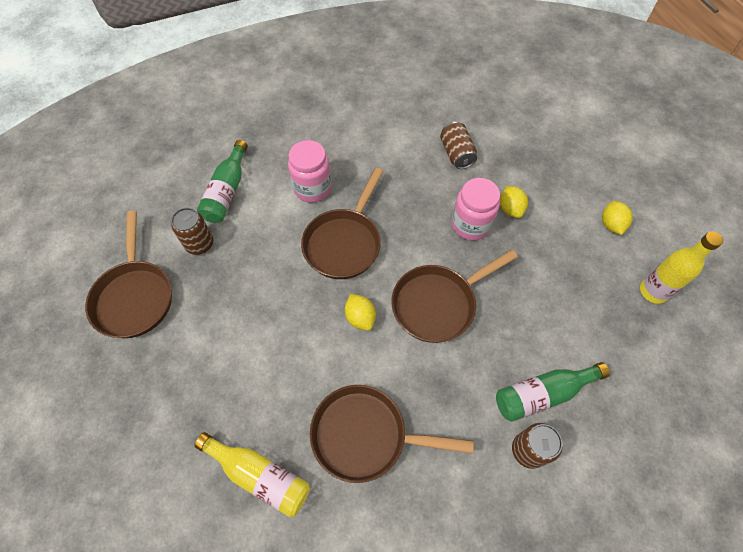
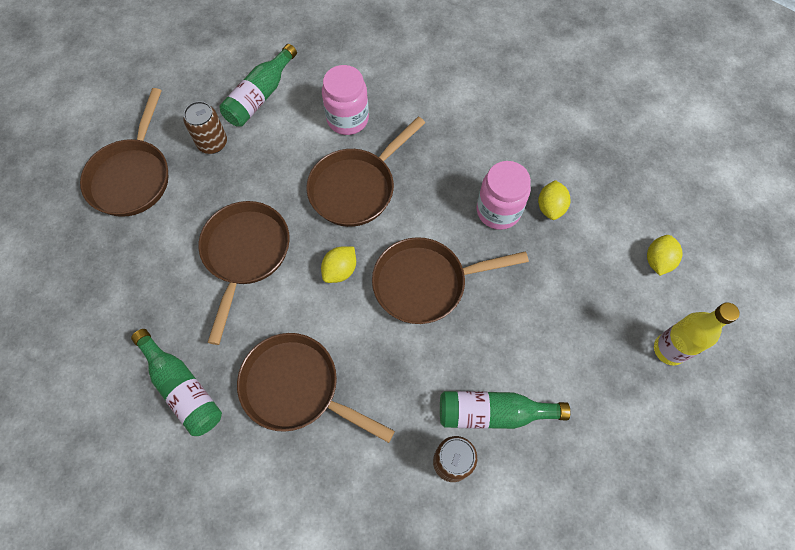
camera: 20 degrees right, 5 degrees up
(260, 476) = (182, 388): yellow bottle -> green bottle
(269, 332) = (245, 254): none -> brown pan
(360, 317) = (340, 270): yellow lemon -> yellow lemon turned 45 degrees clockwise
(456, 154) = (518, 127): brown can -> none

